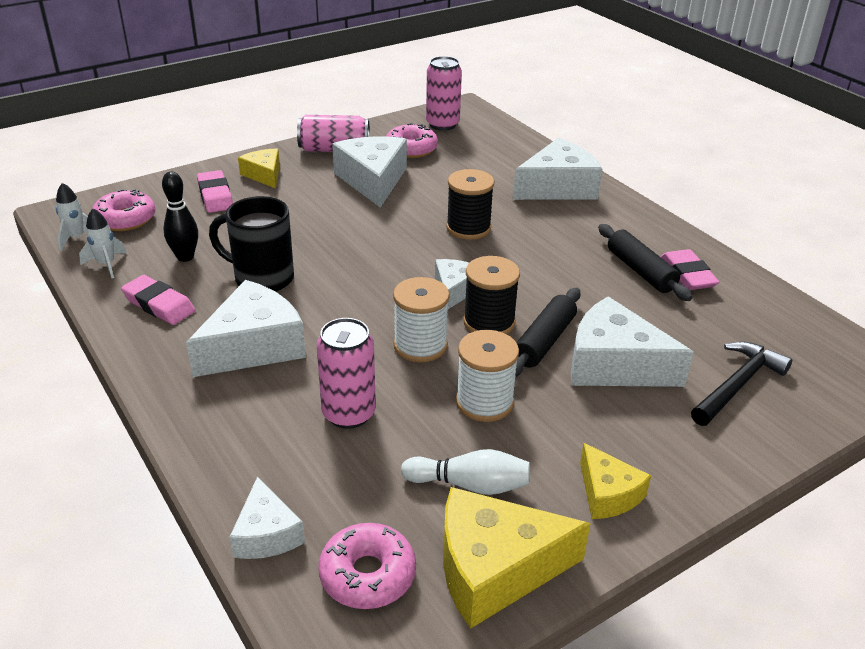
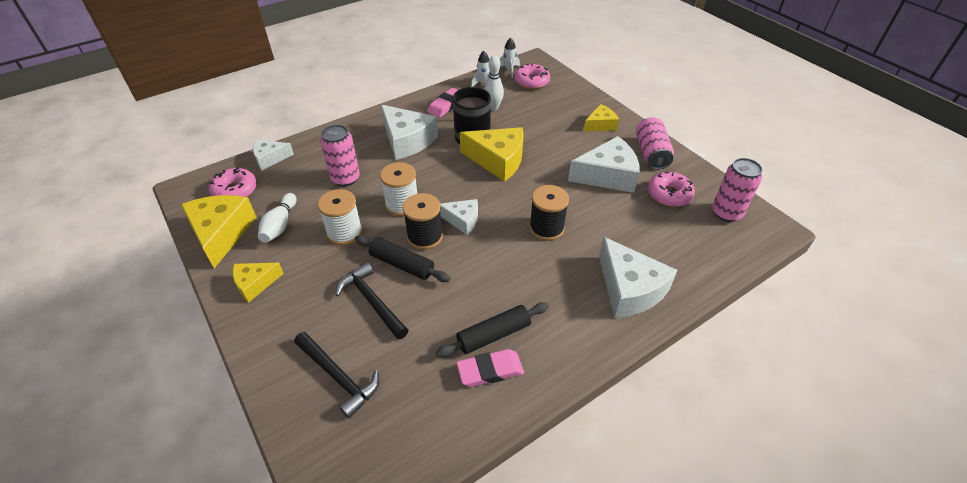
camera: 90 degrees right, 10 degrees up
(185, 257) = (493, 107): black bowling pin -> white bowling pin
(215, 196) = (566, 109): pink eraser -> none
(327, 258) = (497, 160): none -> yellow cheese
(614, 364) = (372, 301): white cheese -> black hammer

